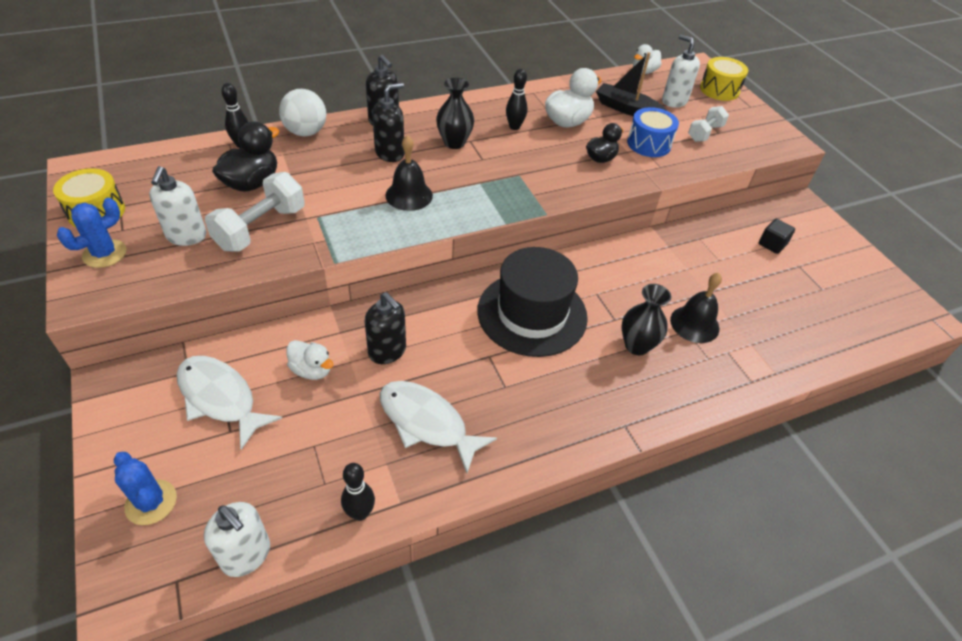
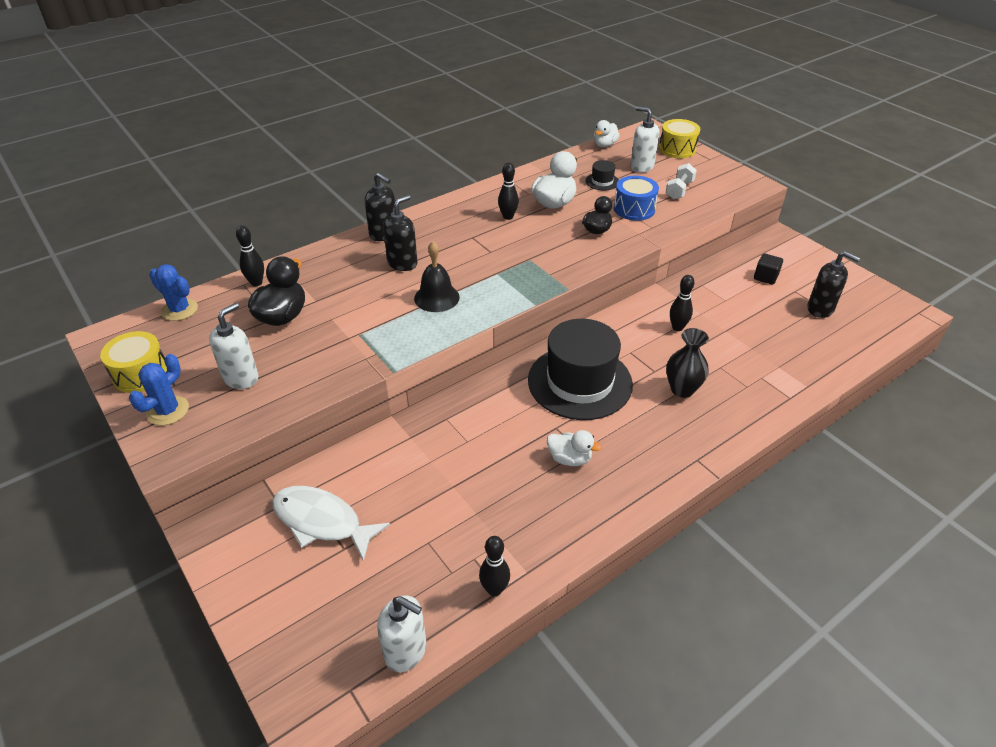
camera: 10 degrees left, 5 degrees down
(151, 502) = (296, 628): blue cactus -> blue cactus (179, 310)
(186, 236) = (241, 378): white soap dispenser -> white soap dispenser turned 135 degrees counterclockwise
(261, 228) = (310, 356): white dumbbell -> none
(306, 132) = (314, 259): white ball -> none
(312, 370) = (398, 477): white duck -> white duck (569, 459)
(387, 351) = (462, 444): black soap dispenser -> black soap dispenser (820, 309)
(427, 423) = (523, 498): white fish -> none
(454, 143) = (458, 242): black vase -> none
(626, 109) = (602, 181): black boat -> black hat
(656, 278) = (677, 327): none -> black bowling pin
(694, 324) = (724, 360): black bell -> none

